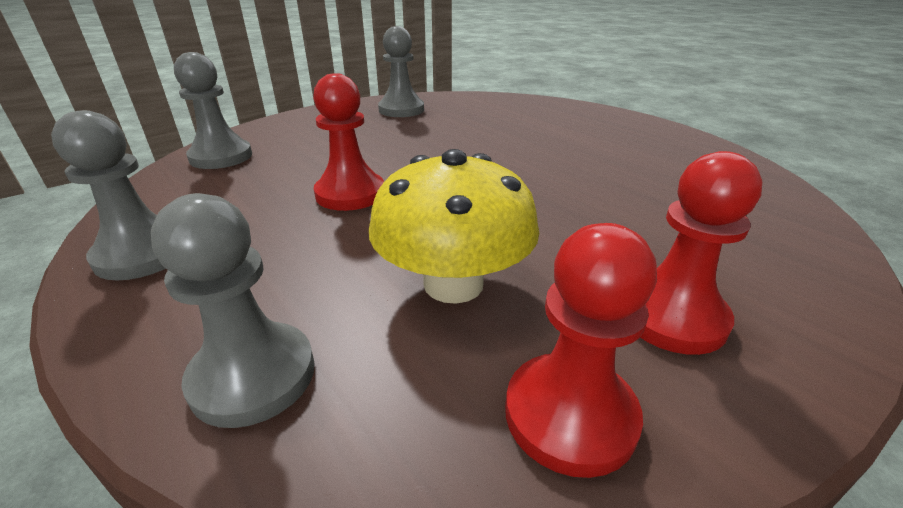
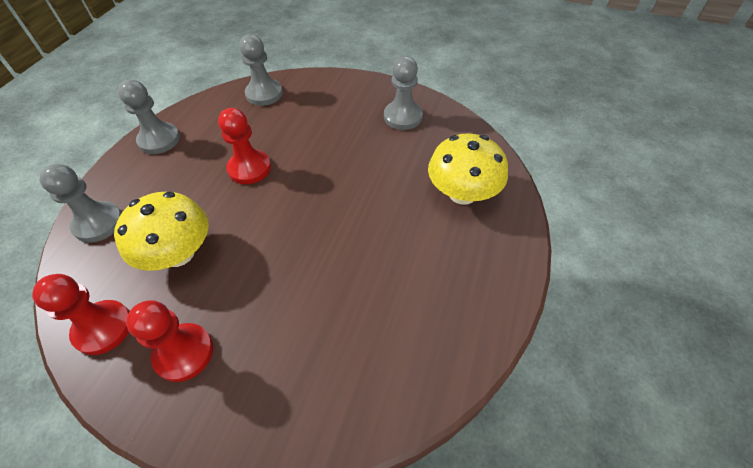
camera: 60 degrees right, 20 degrees up
(535, 114) = (462, 193): none -> yellow mushroom

